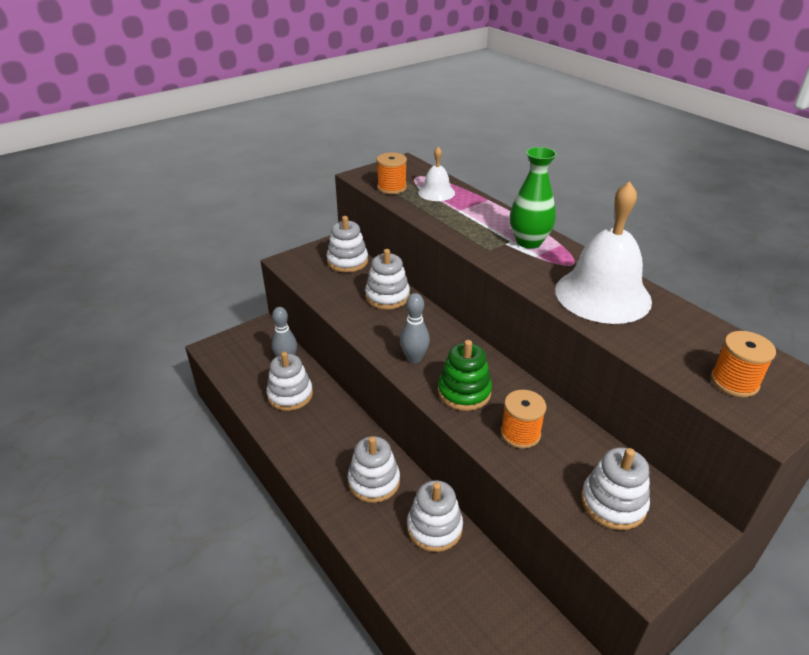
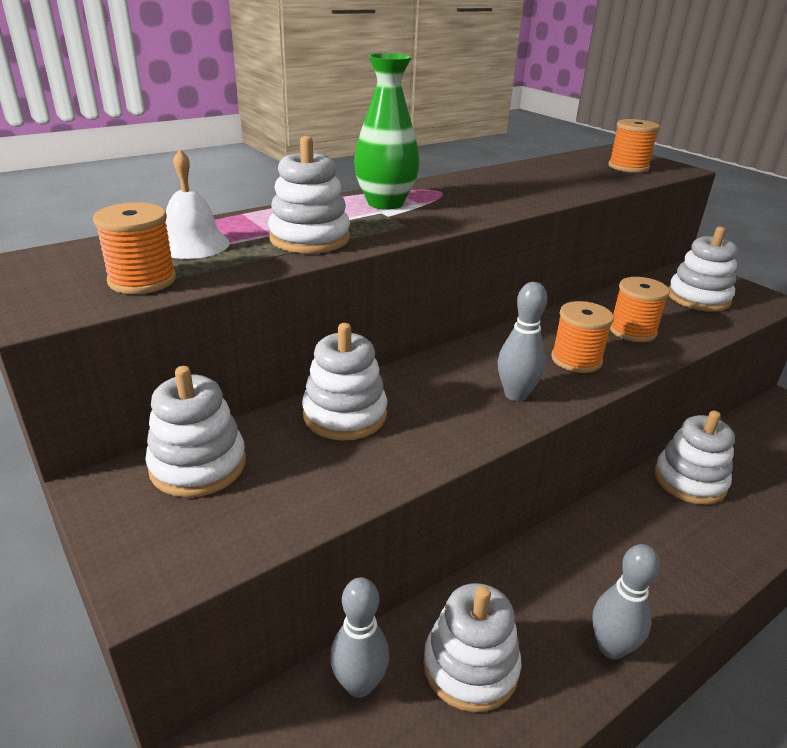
camera: 90 degrees left, 5 degrees down
(294, 448) = (611, 647): none -> grey bowling pin
(374, 481) = (642, 536): white stacking toy -> white stacking toy (309, 238)
(464, 392) = (576, 360): green stacking toy -> orange spool
(602, 295) = (507, 186): white bell -> none

